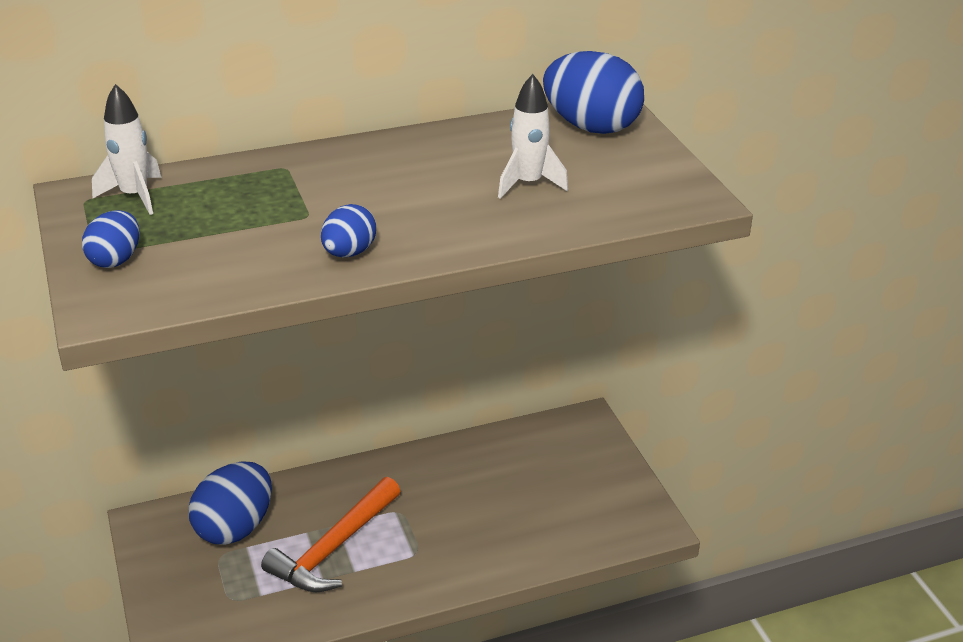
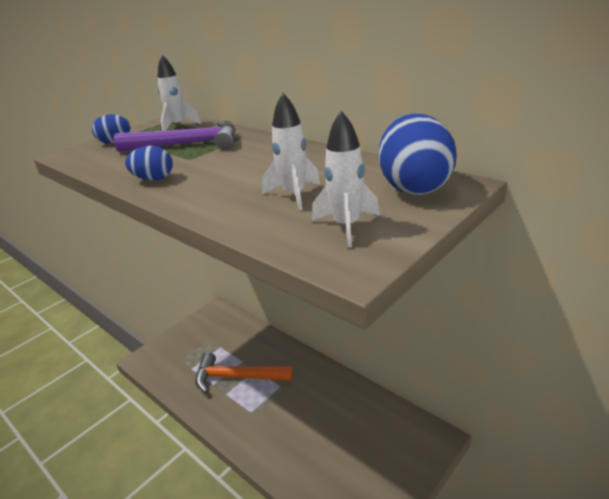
camera: 65 degrees right, 5 degrees down
(235, 527) = (230, 336): blue egg -> none
(245, 206) = (187, 145): none -> purple hammer
(629, 180) = (347, 226): none -> white rocket

